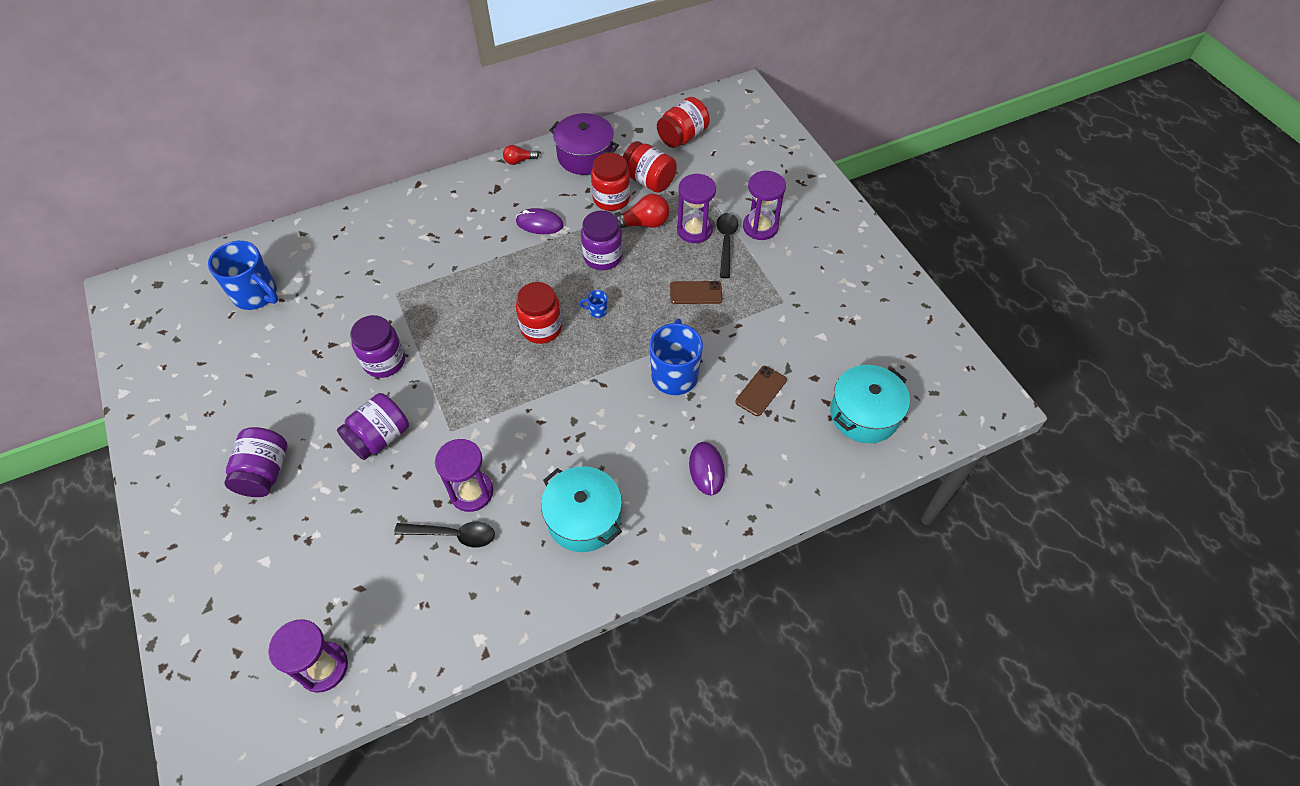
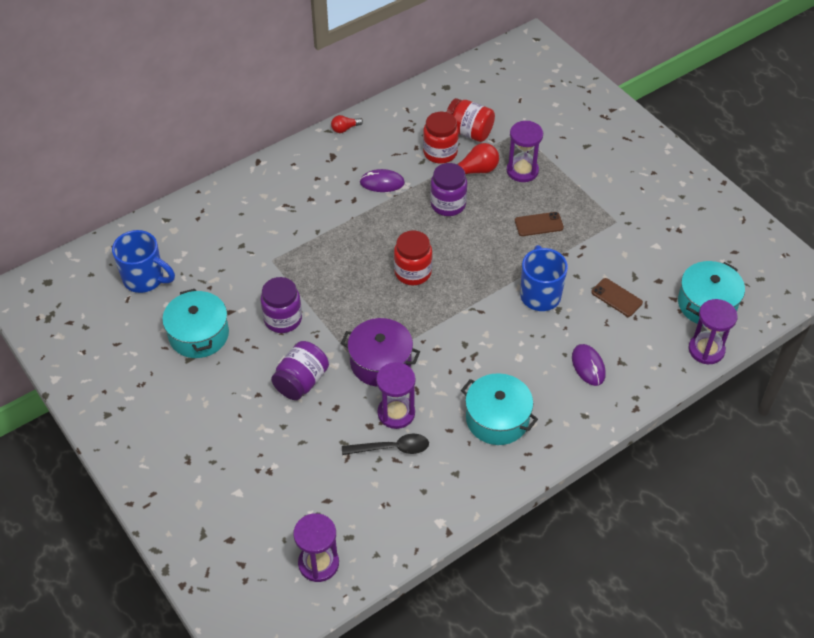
camera: 10 degrees left, 5 degrees down
(265, 472) = (211, 424): purple jar -> none
(289, 365) = (199, 334): none -> turquoise pot
(585, 156) = (404, 117): purple pot -> purple pot (380, 362)
(597, 311) = (457, 251): blue mug -> none
(682, 137) = (488, 89): red jar -> none
(726, 242) = (553, 178): black spoon -> none
(760, 227) = (579, 160): purple hourglass -> purple hourglass (706, 350)
(761, 391) = (616, 297): brown phone -> brown phone turned 75 degrees counterclockwise

